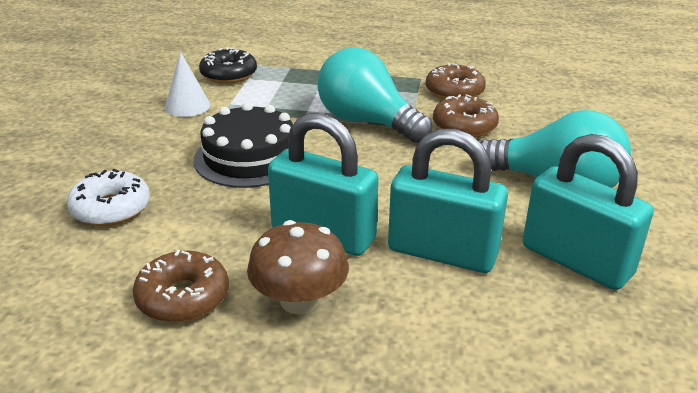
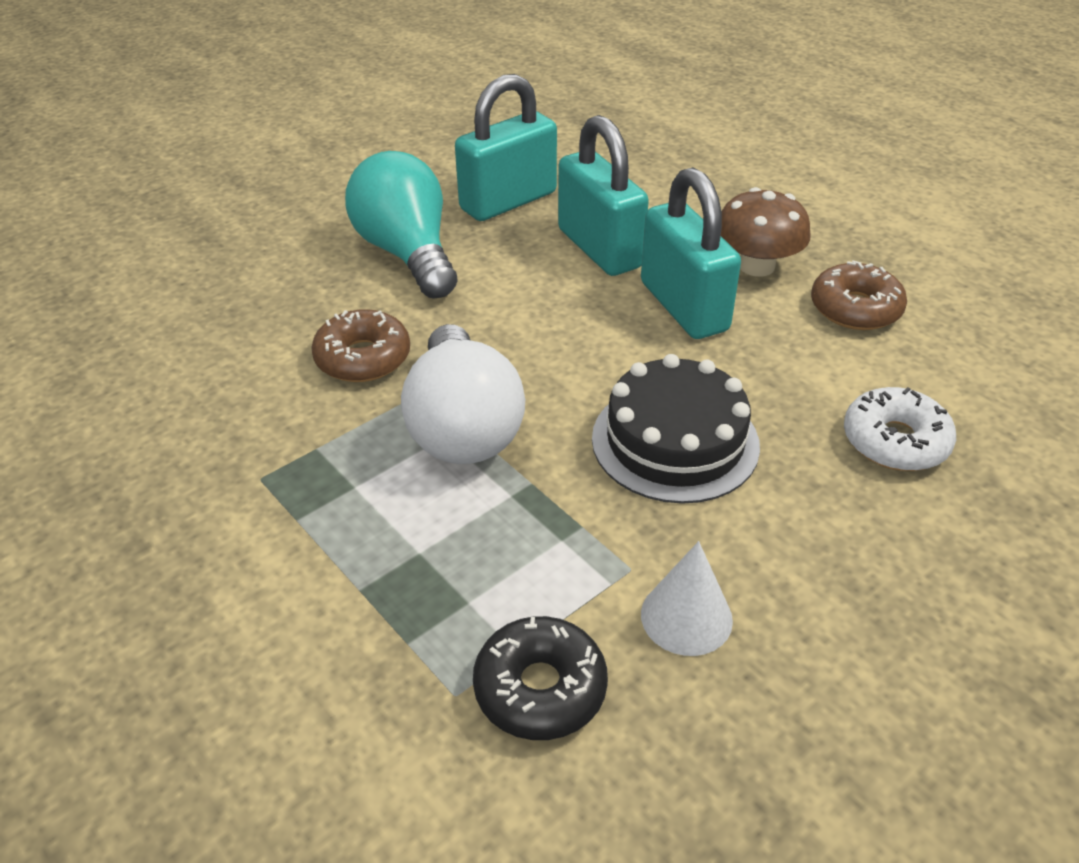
camera: 140 degrees left, 10 degrees up
(367, 122) = (463, 426): turquoise light bulb -> white light bulb
(454, 91) = (269, 421): brown donut -> none
(576, 261) = (508, 201): turquoise padlock -> turquoise padlock turned 60 degrees clockwise

